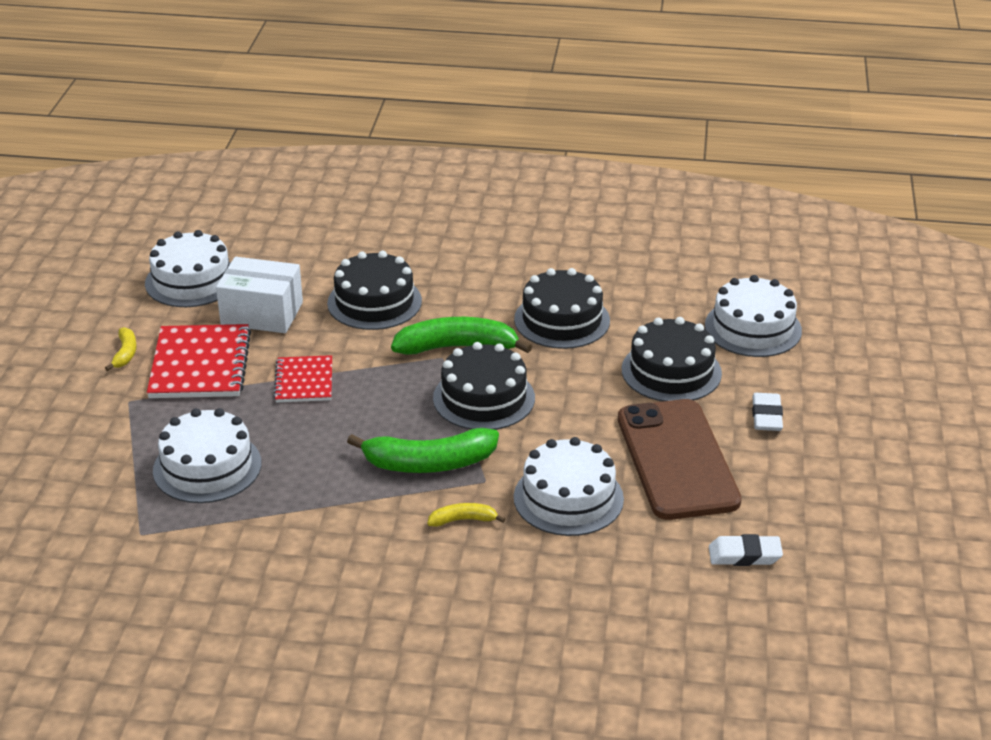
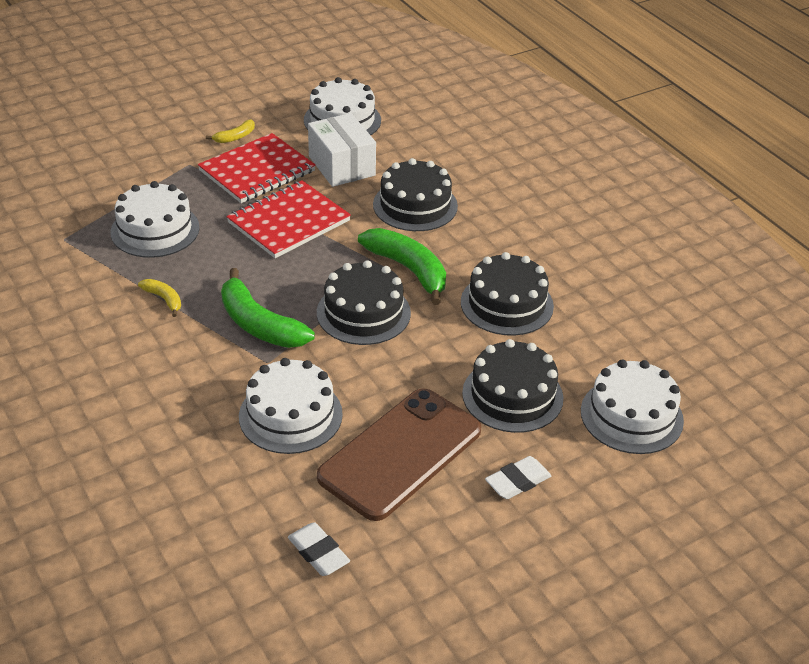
camera: 50 degrees right, 5 degrees up
(304, 381) = (289, 222): red notebook -> red notebook, size x1.65
(463, 520) = (212, 373): yellow banana -> yellow banana (164, 299)

